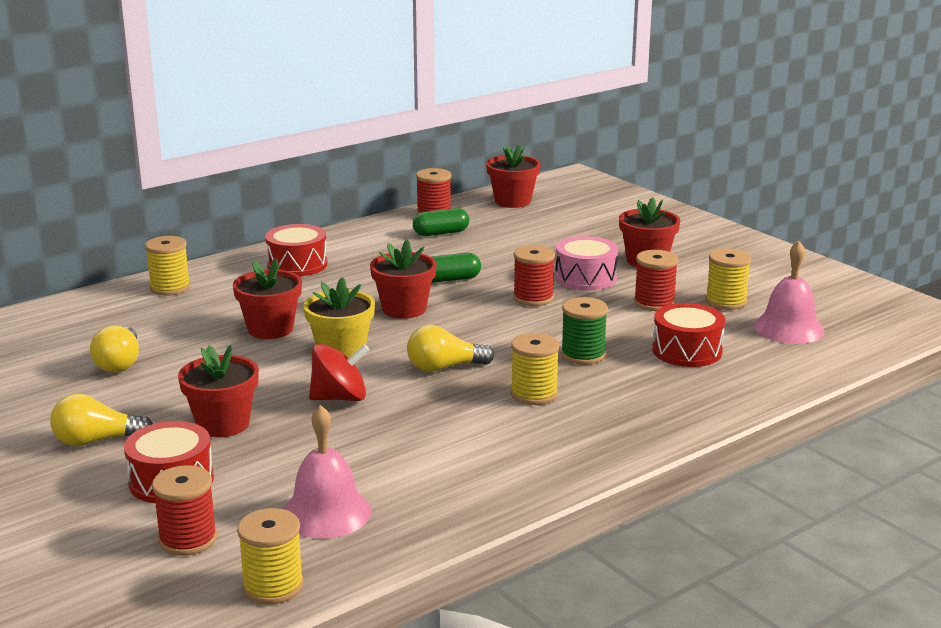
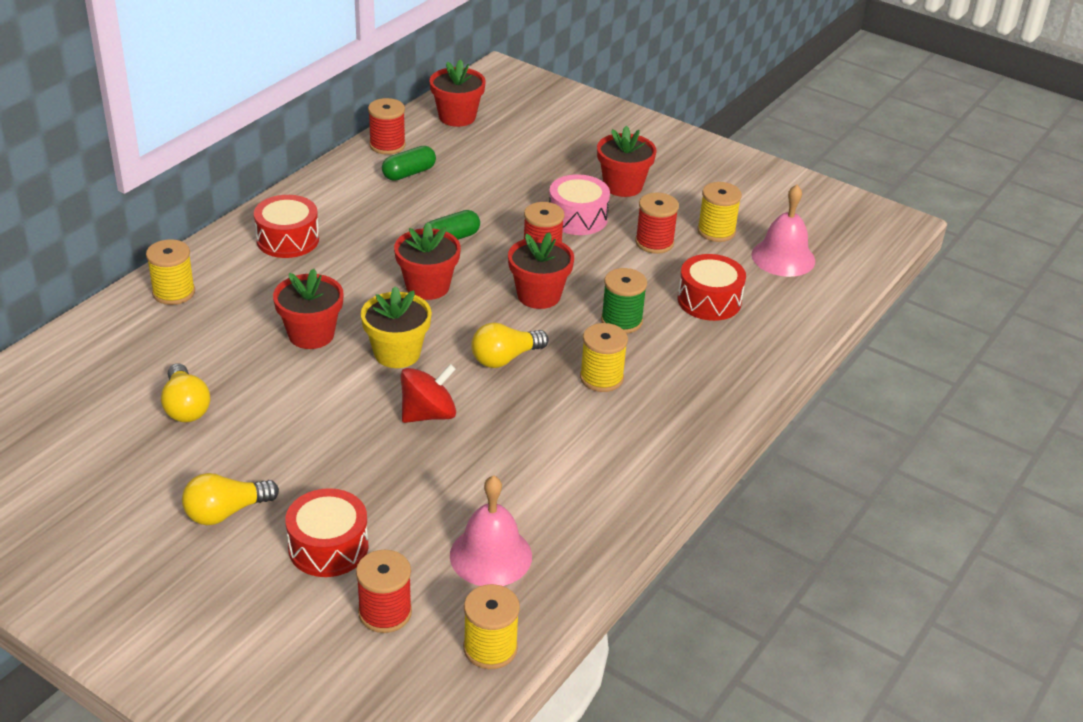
camera: 20 degrees left, 15 degrees up
(223, 424) = (336, 467): red flower pot -> red flower pot (539, 295)

